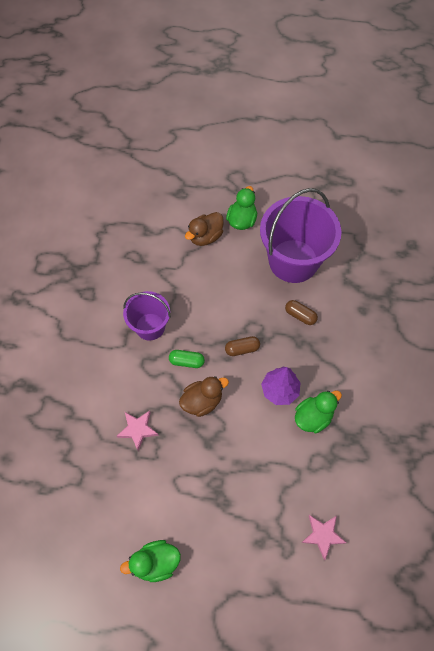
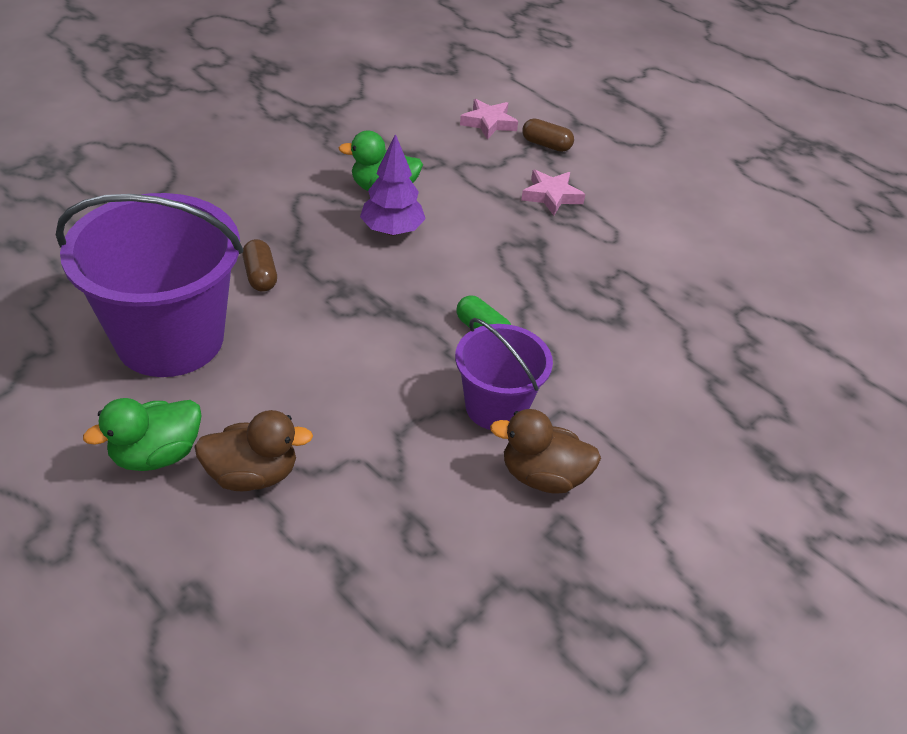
camera: 145 degrees left, 20 degrees down
(138, 430) = (623, 307): pink star -> pink star (551, 196)
(155, 562) = (692, 200): green duck -> none
(202, 401) = (505, 280): brown duck -> brown duck (543, 476)
(242, 349) = (388, 295): brown capsule -> brown capsule (546, 145)

